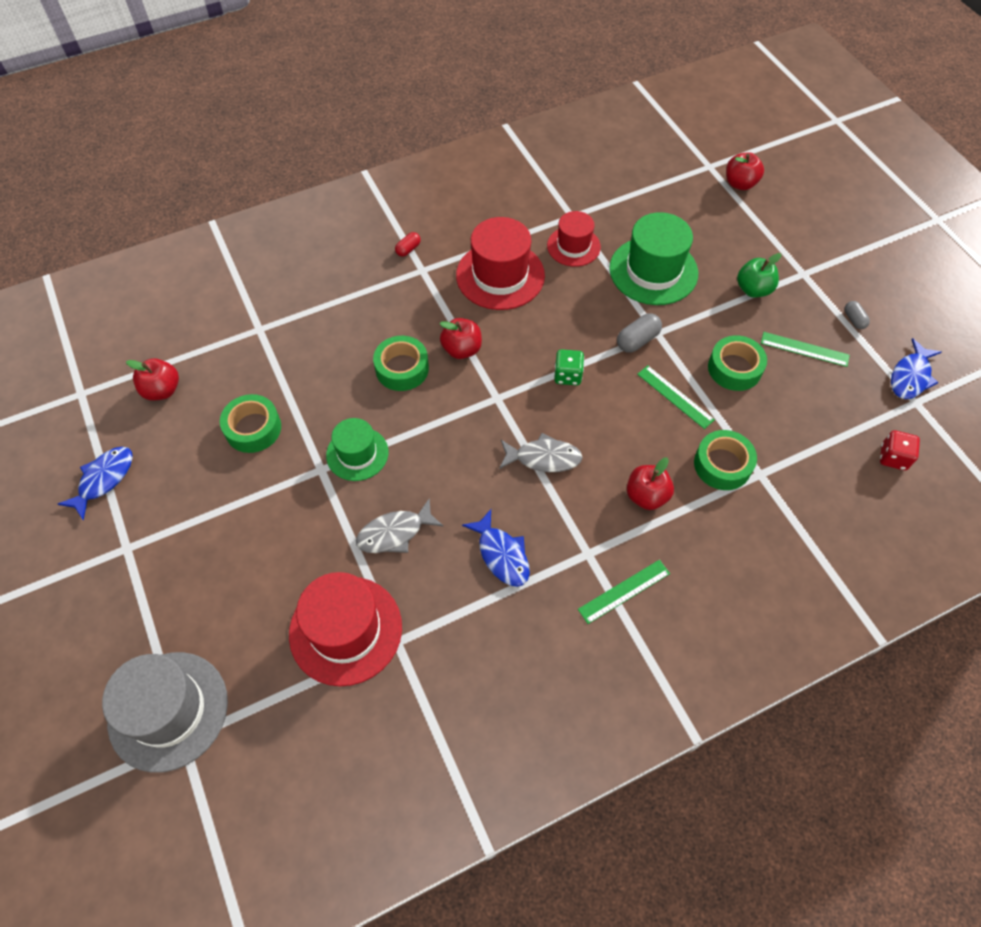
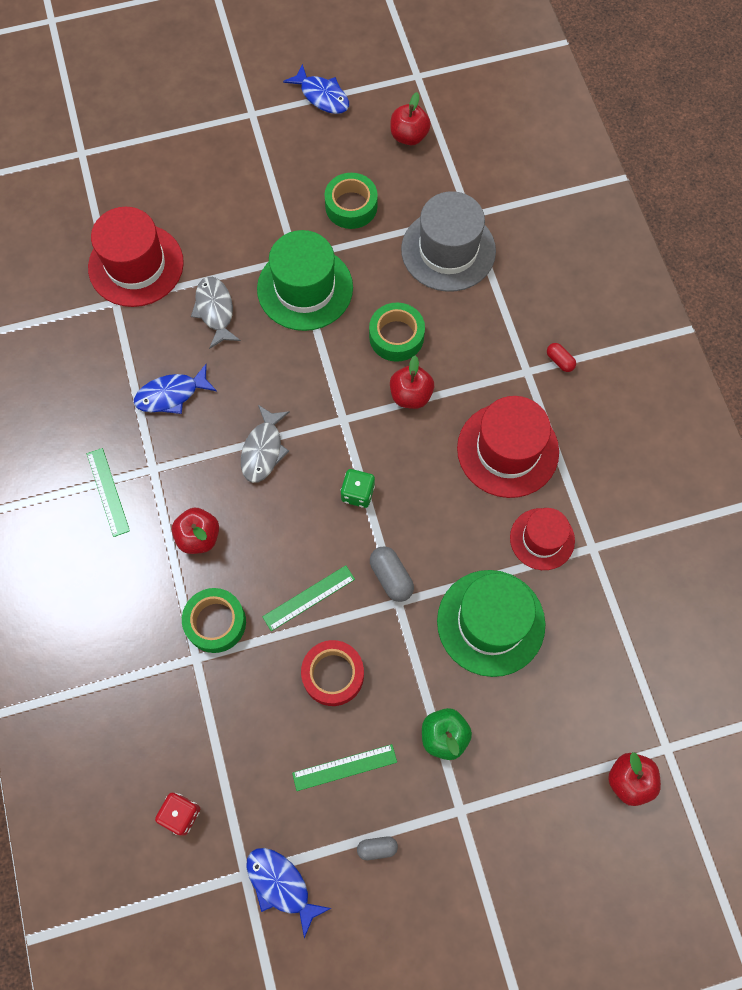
camera: 100 degrees right, 10 degrees up
(168, 710) = (107, 143): grey hat -> grey hat (448, 250)
(357, 454) = (305, 288): green hat -> green hat, size x1.62
(734, 368) = (333, 675): green tape -> red tape
(804, 349) = (344, 767): green ruler -> green ruler turned 45 degrees clockwise

